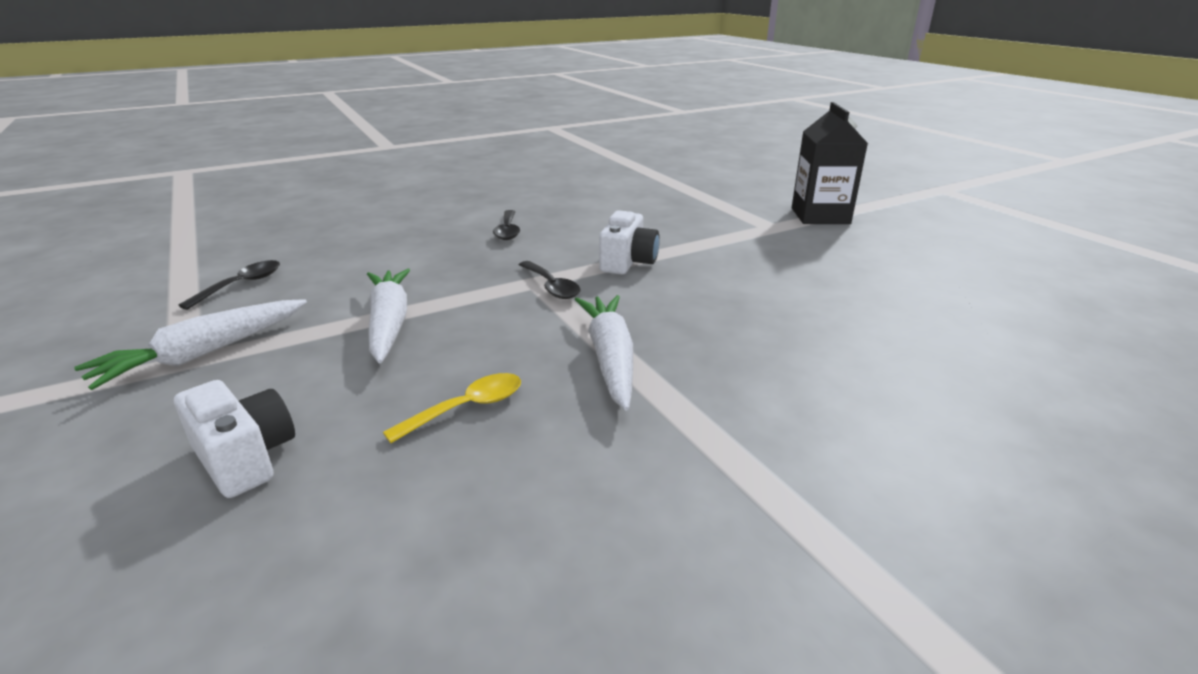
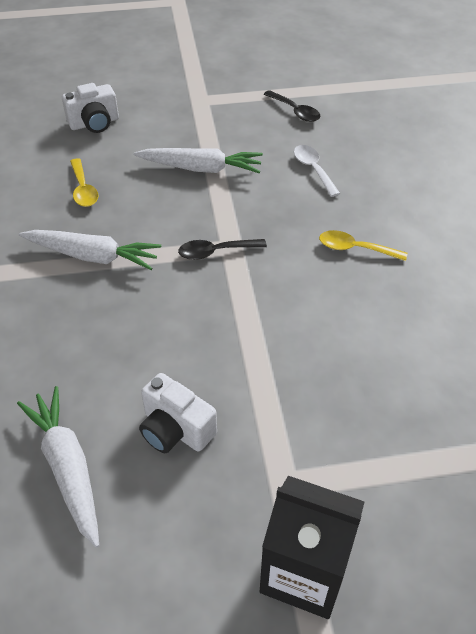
camera: 110 degrees right, 20 degrees up
(204, 354) = (203, 105): white carrot -> white carrot (67, 468)
(380, 260) = (313, 169): none -> white spoon
(508, 231) = (355, 249): black spoon -> yellow spoon
(628, 262) = (241, 312): white camera -> white camera (175, 429)

